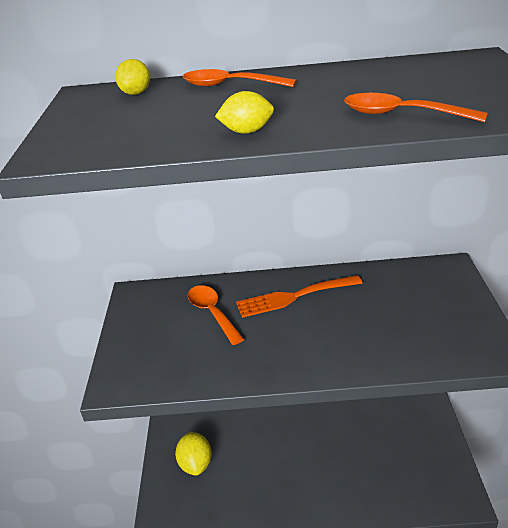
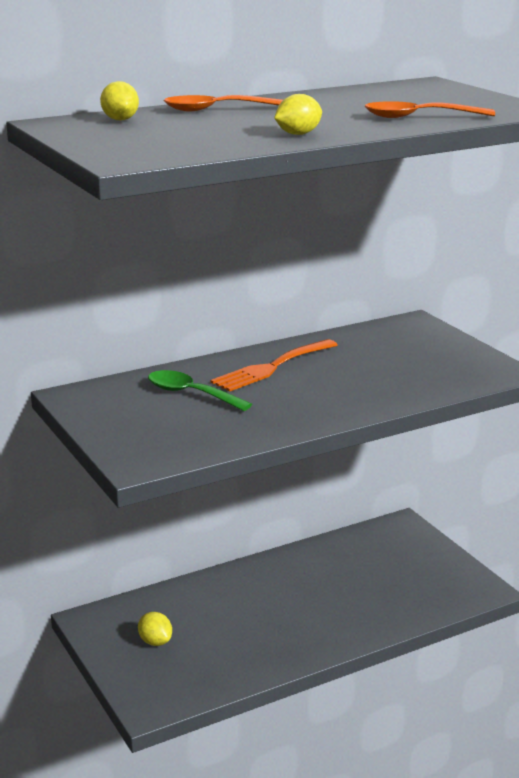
camera: 30 degrees left, 10 degrees down
(196, 464) = (155, 642): yellow lemon -> yellow lemon, size x0.65
(212, 313) = (191, 394): orange spoon -> green spoon

